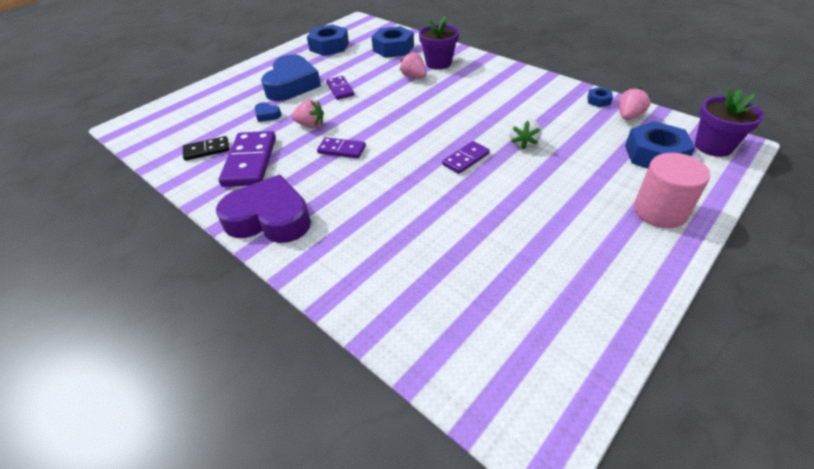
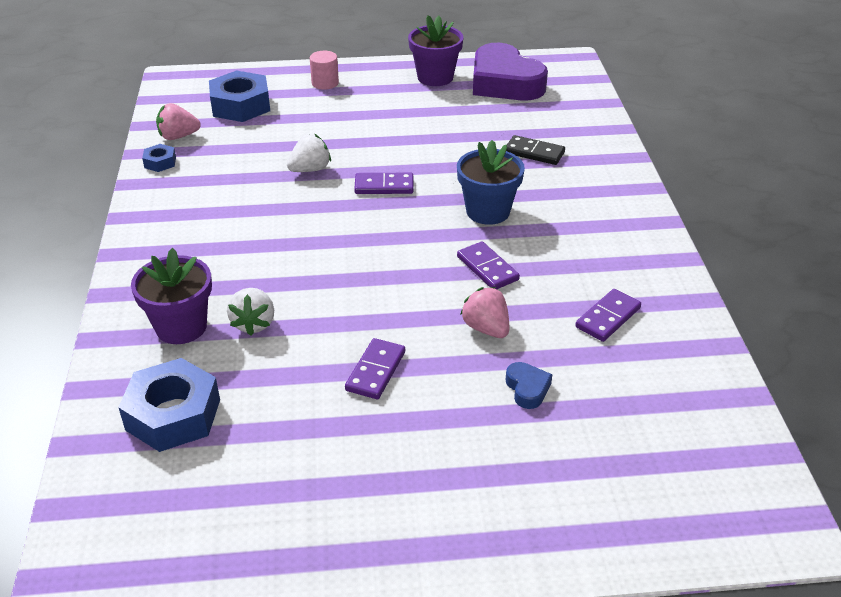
camera: 140 degrees left, 5 degrees down
(207, 150) = (656, 373): black domino -> black domino (534, 153)
(250, 161) = (608, 318): purple domino -> purple domino, size x0.57
(269, 218) = (631, 237): purple heart -> purple heart (504, 83)
(292, 85) = (431, 438): blue heart -> none
(329, 46) = (251, 516): blue nut -> none
(382, 181) = (488, 211): none -> blue flower pot
(414, 77) = (254, 323): pink strawberry -> white strawberry
(660, 211) = (325, 83): pink cylinder -> pink cylinder, size x0.58
(713, 146) = (190, 87): purple flower pot -> purple flower pot (435, 77)

